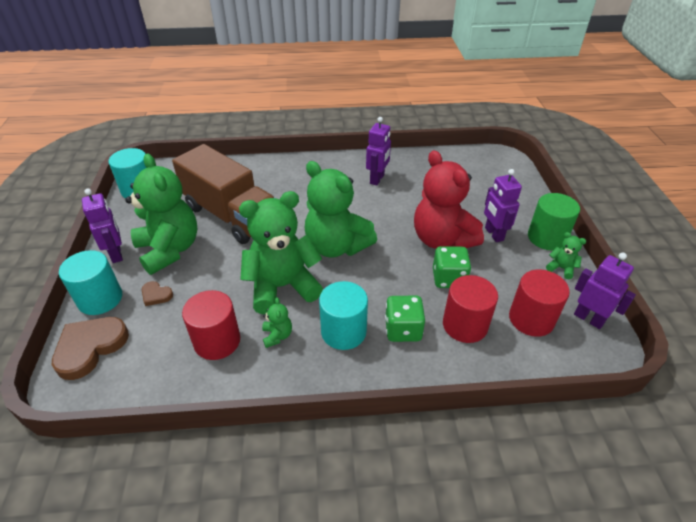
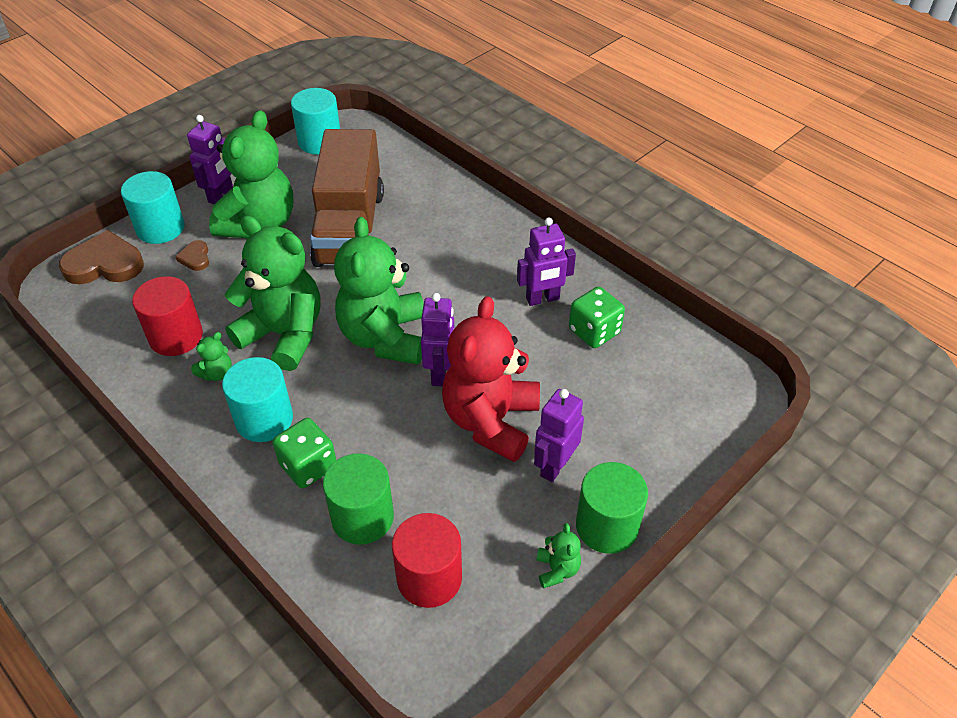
camera: 50 degrees right, 5 degrees up
(448, 278) = (426, 463): green dice -> green dice (594, 331)
(465, 325) = (362, 517): red cylinder -> green cylinder
(588, 318) = (484, 640): purple robot -> purple robot (440, 373)

